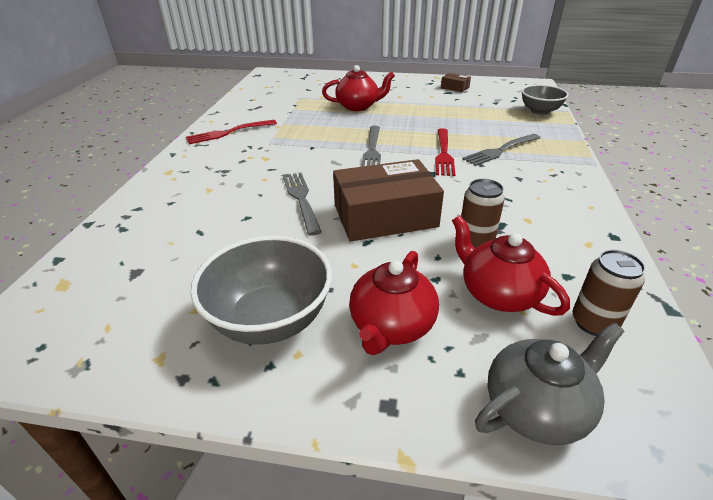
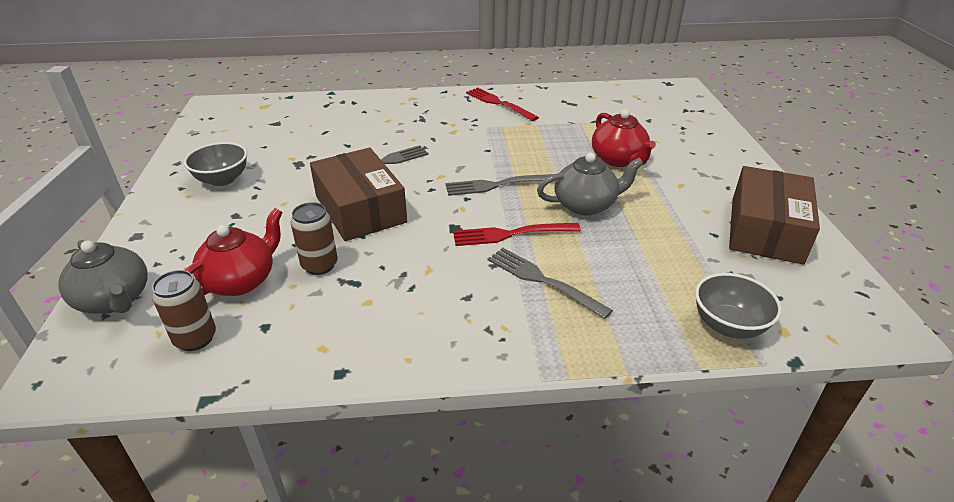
camera: 75 degrees right, 0 degrees up
(270, 320) = (222, 180): grey bowl -> grey bowl, size x0.66
(391, 326) = (209, 229): red teapot -> none
(413, 125) = (586, 205): none -> grey teapot
(455, 87) = (765, 230): brown box -> brown box, size x2.31

